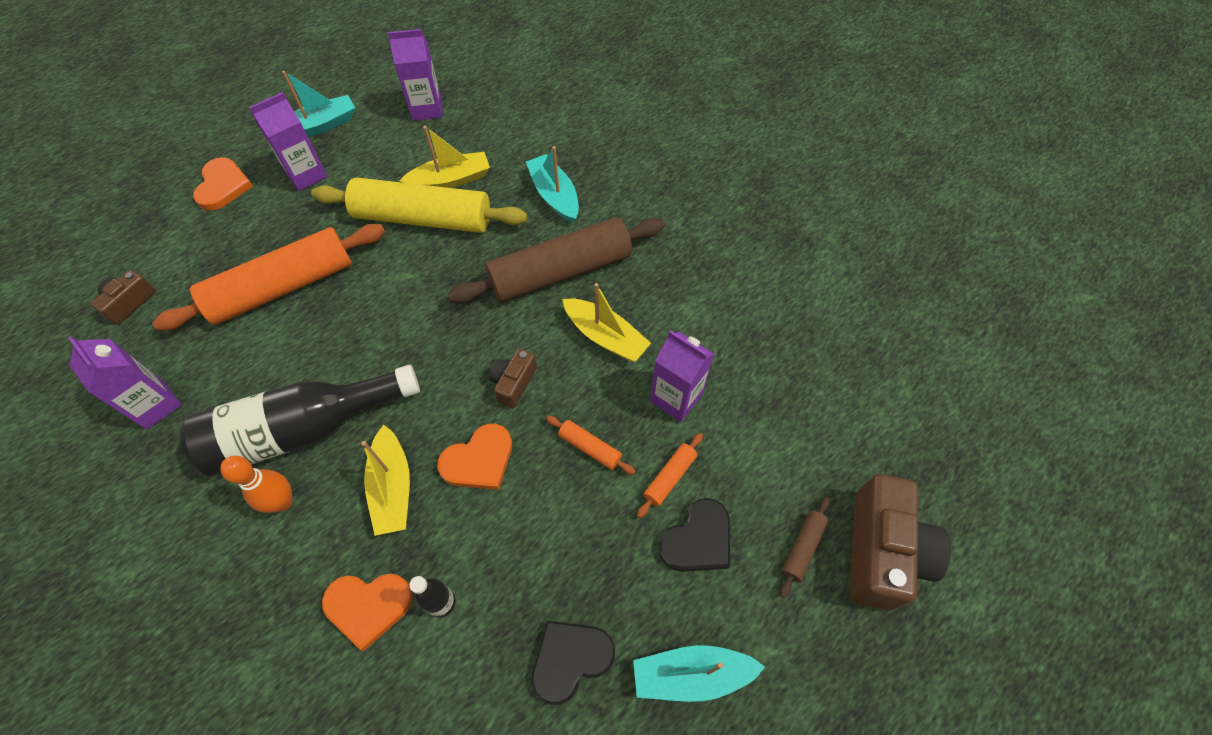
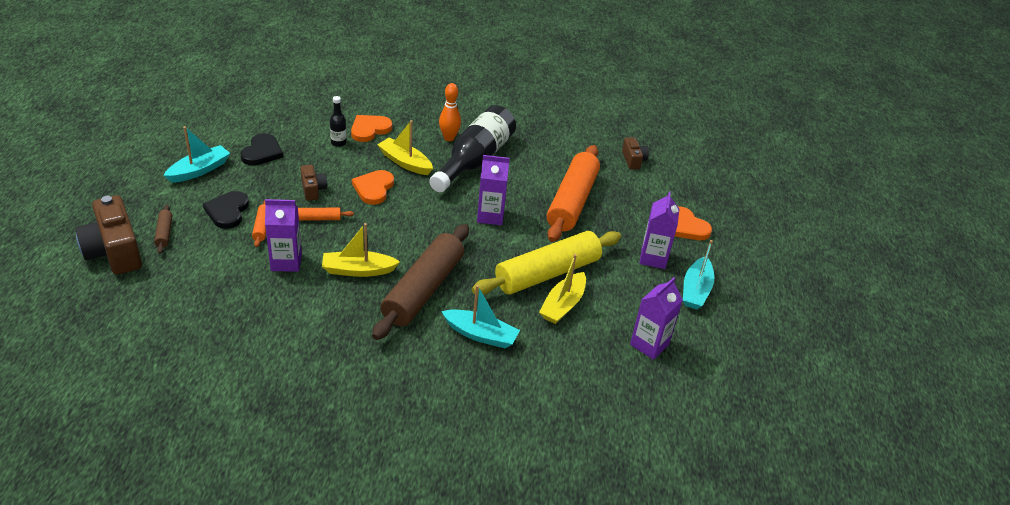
camera: 135 degrees right, 20 degrees down
(155, 405) = (554, 137): purple carton -> purple carton (490, 216)
(513, 383) = (390, 224): brown camera -> brown camera (313, 189)

